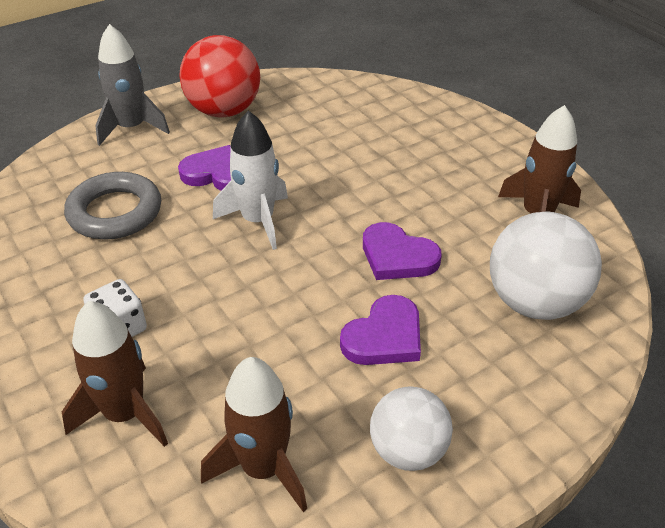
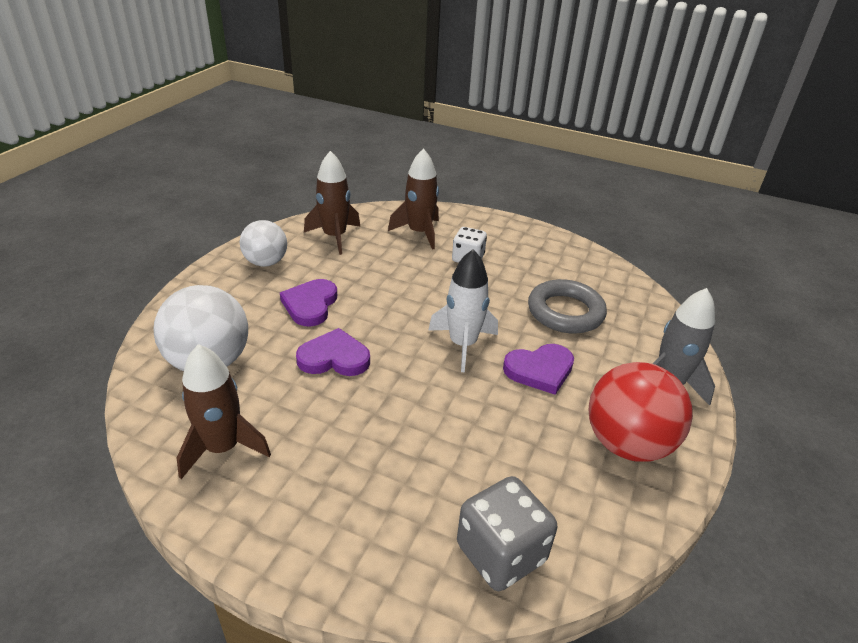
camera: 145 degrees right, 5 degrees down
(373, 98) = (500, 553): none -> grey dice

